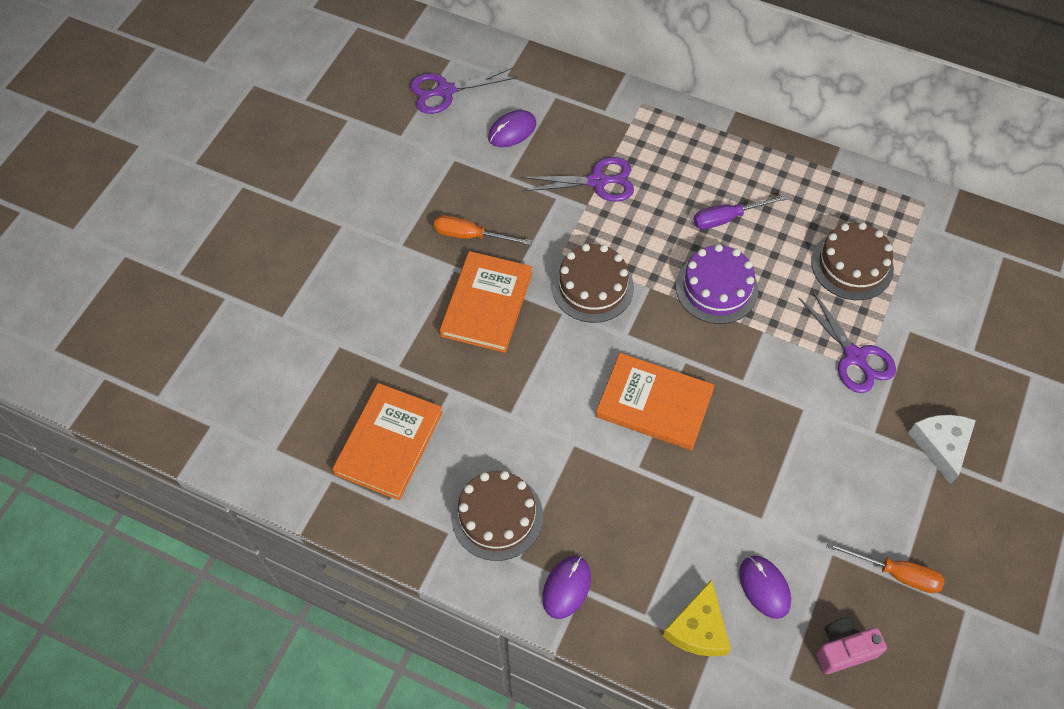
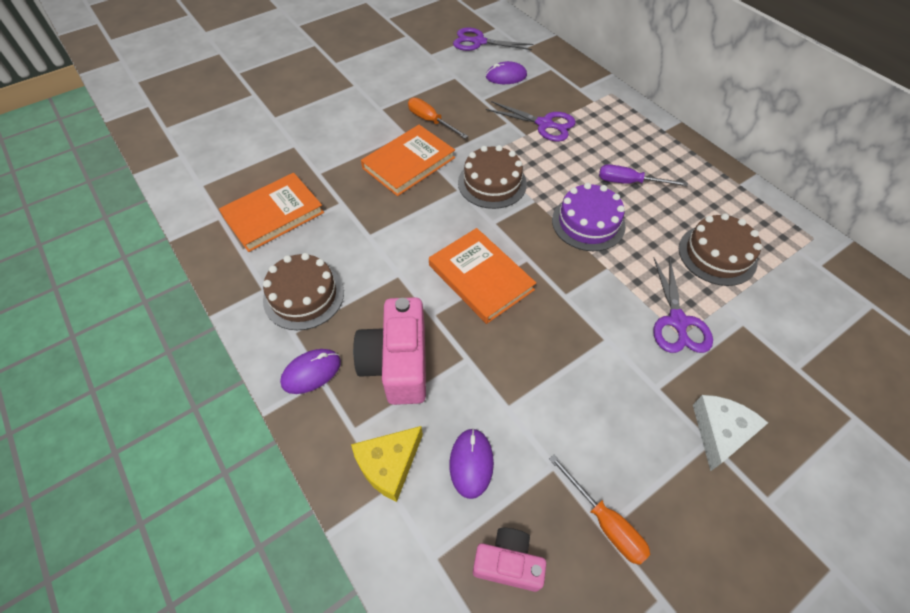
camera: 30 degrees right, 5 degrees down
(639, 534) = (397, 363): none -> pink camera

